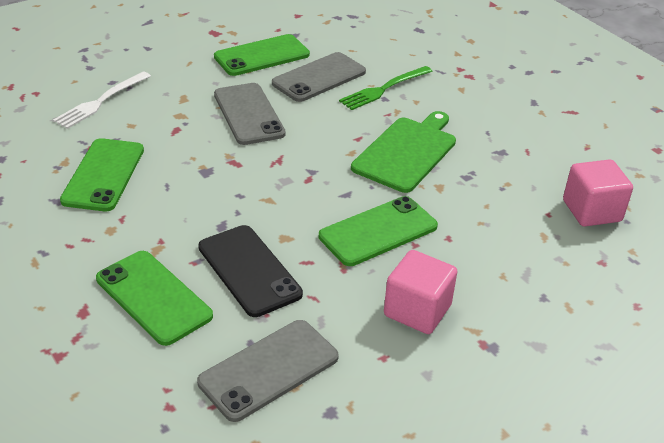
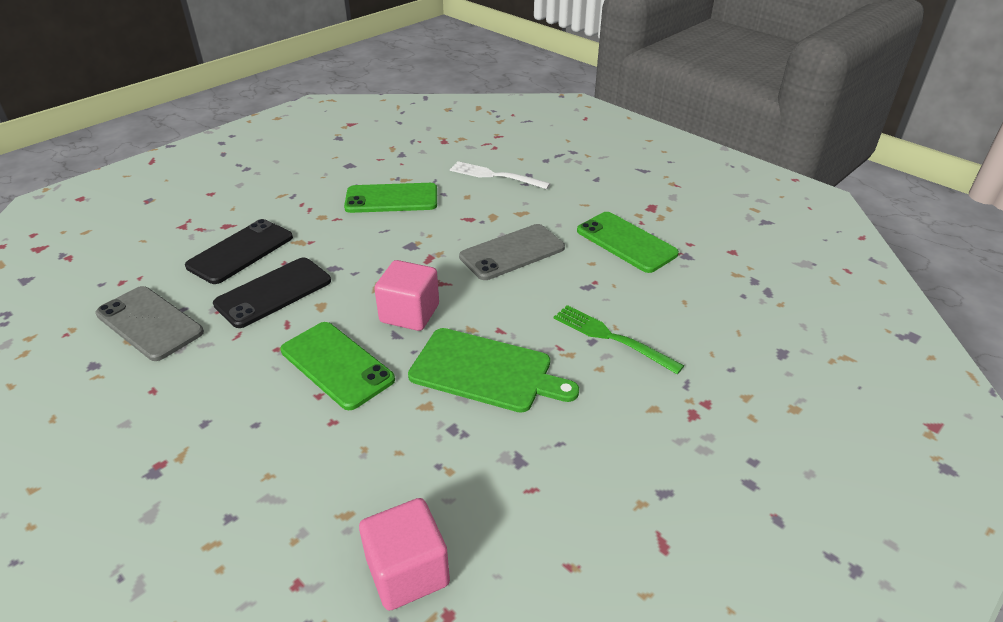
camera: 80 degrees right, 0 degrees up
(153, 297) = (240, 251): green phone -> black phone
(319, 78) = (606, 286): grey phone -> none
(417, 310) = (214, 407): pink cube -> pink cube (409, 313)

